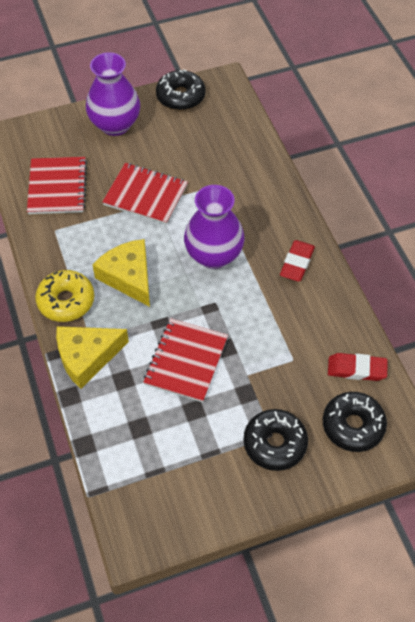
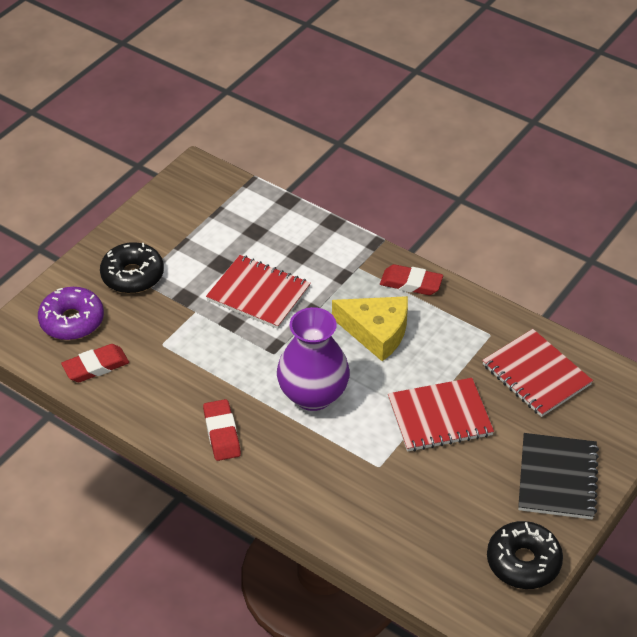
camera: 145 degrees right, 10 degrees down
(66, 301) = (411, 283): yellow donut -> red eraser
(87, 357) = (347, 254): yellow cheese -> none
(115, 125) = (557, 478): purple vase -> black notebook
(186, 361) = (258, 294): red notebook -> red notebook turned 45 degrees counterclockwise
(353, 426) = (72, 321): black donut -> purple donut

